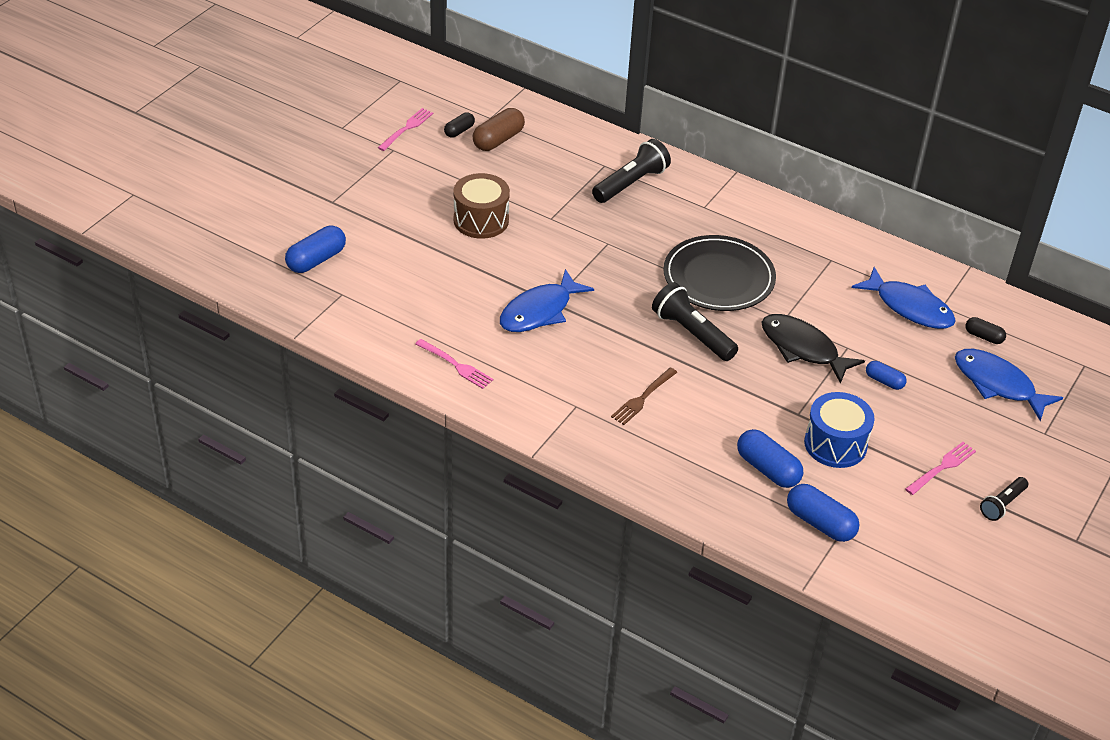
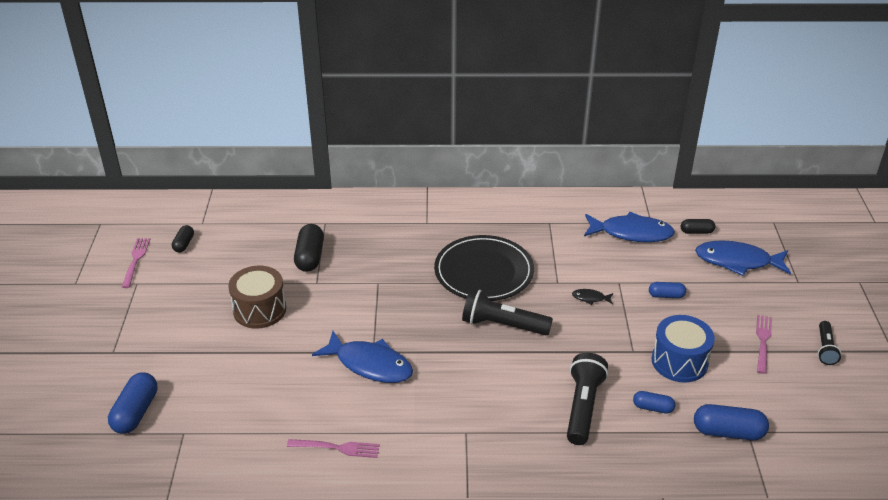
camera: 30 degrees left, 5 degrees down
(498, 140) = (223, 238): brown capsule -> none
(539, 311) = (370, 364): blue fish -> blue fish turned 75 degrees counterclockwise
(564, 192) = (310, 257): none -> black capsule
(631, 183) = (357, 228): black flashlight -> black flashlight (583, 407)
(643, 398) = (511, 397): brown fork -> none
(767, 469) = (653, 408): blue capsule -> blue capsule, size x0.59
(803, 348) = (590, 298): black fish -> black fish, size x0.43

